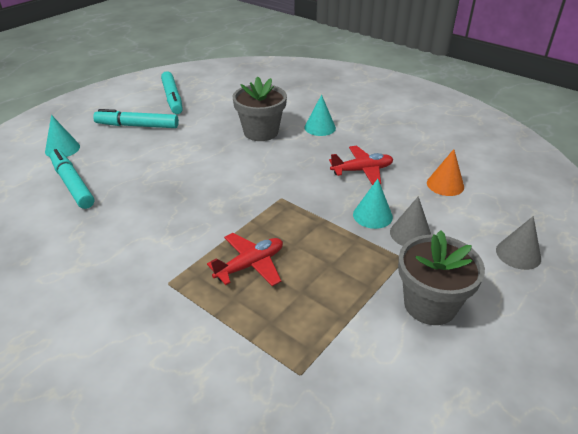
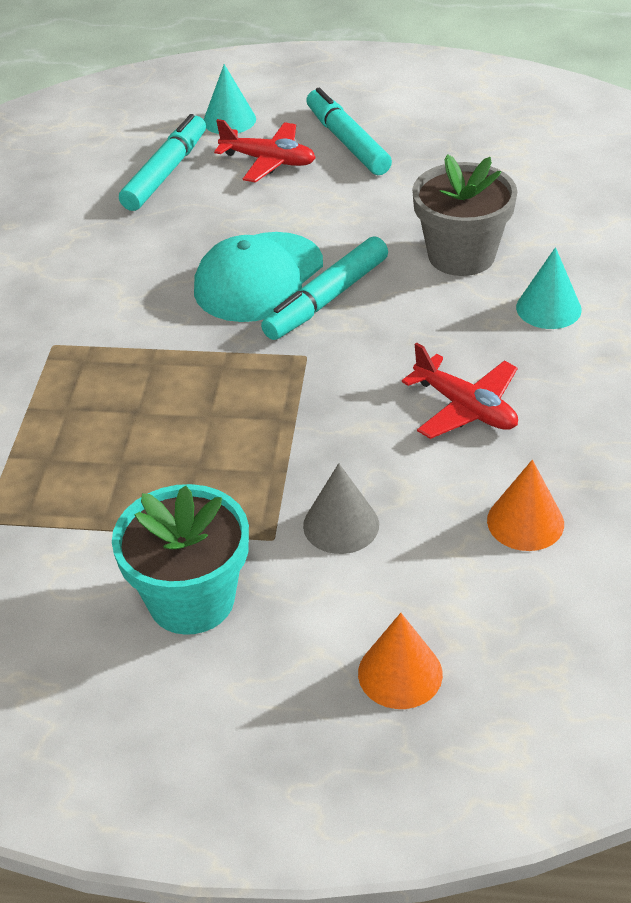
camera: 60 degrees right, 5 degrees up
(172, 98) = (458, 128): turquoise marker -> turquoise marker (326, 299)
(204, 189) = (258, 278): none -> turquoise cap
(250, 265) = (137, 395): red plane -> red plane (268, 161)
(372, 215) = (350, 466): turquoise cone -> none
(430, 304) = (191, 600): grey flower pot -> turquoise flower pot
(518, 254) = (400, 673): grey cone -> orange cone

